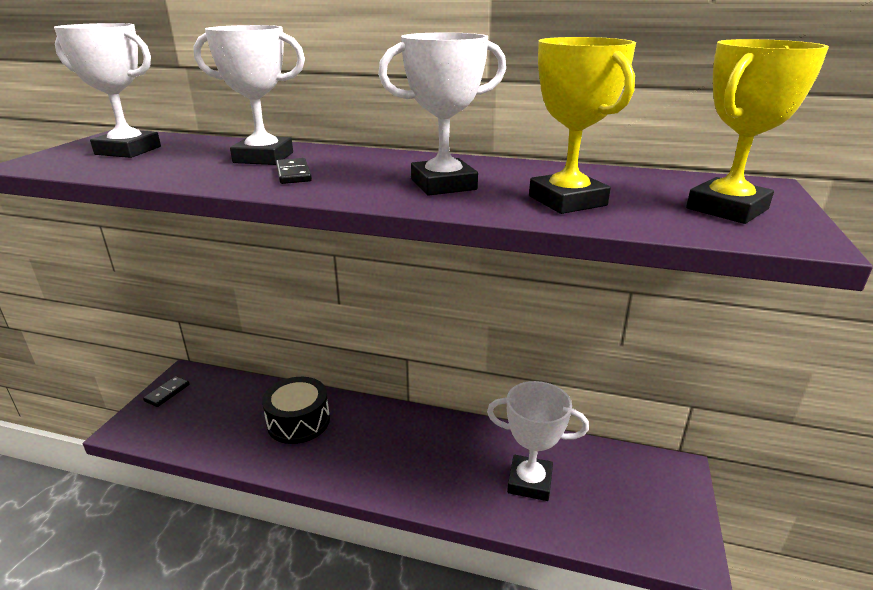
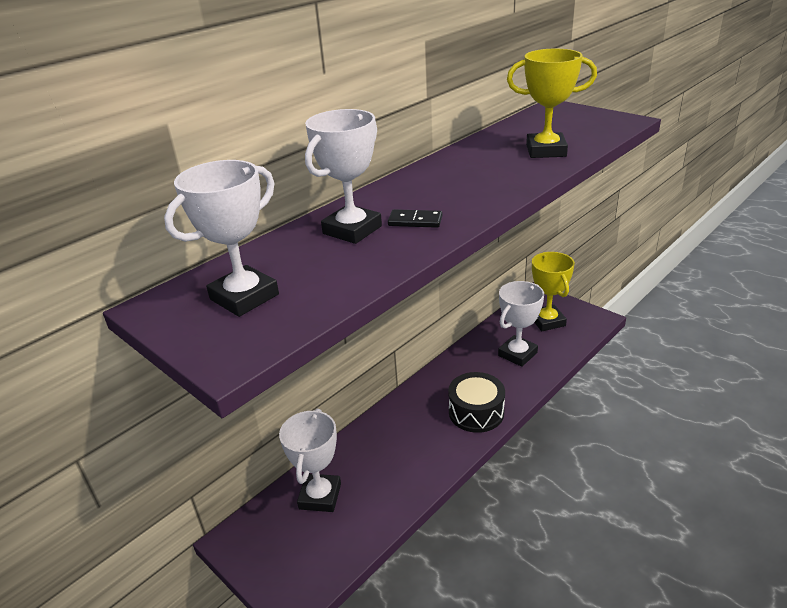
camera: 60 degrees left, 5 degrees up
(167, 393) = (255, 557): black domino -> none
(298, 421) = (378, 458): black drum -> black drum (476, 412)
(443, 185) = (488, 176): white trophy -> white trophy (320, 496)
(727, 209) = (583, 122): yellow trophy -> yellow trophy (547, 321)

